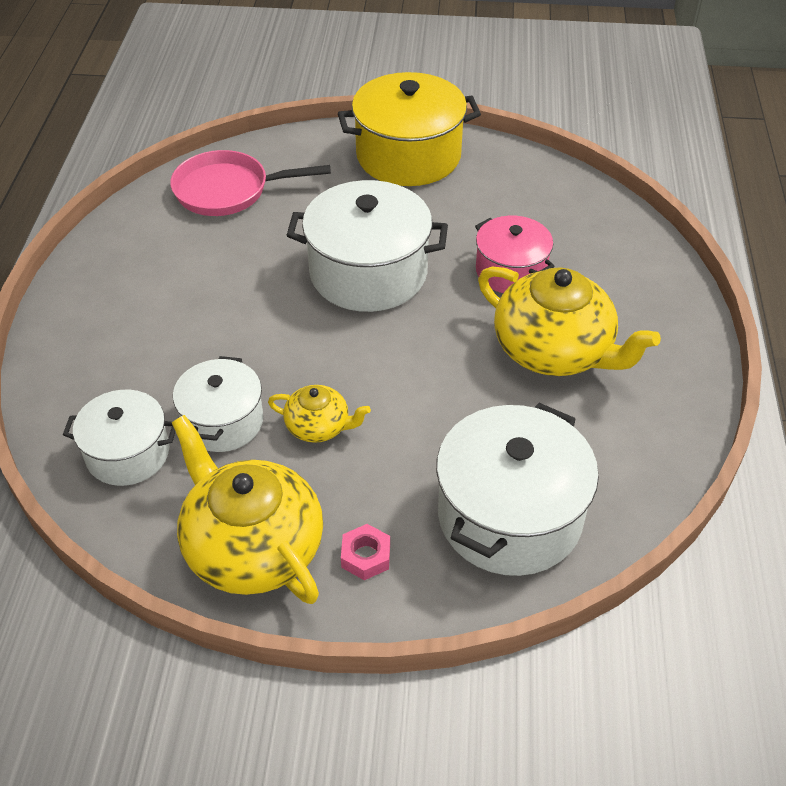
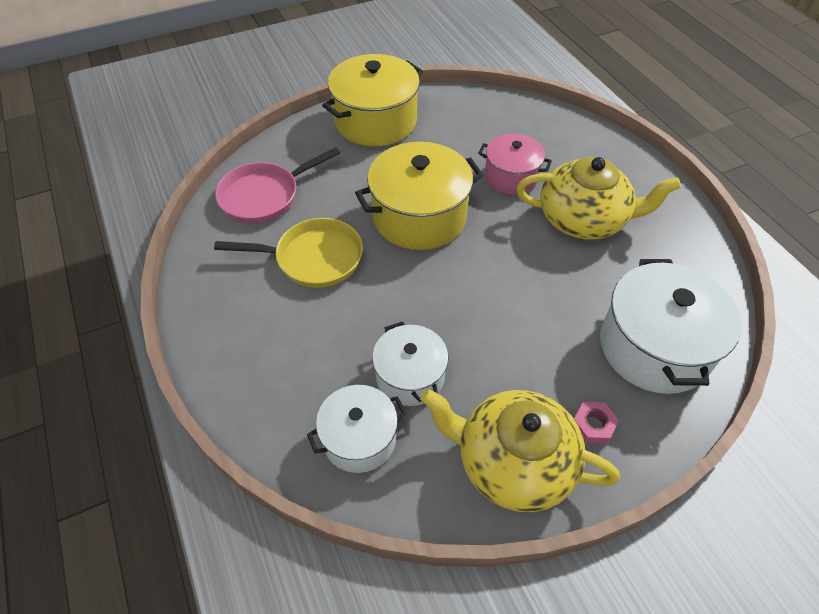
camera: 30 degrees left, 5 degrees up
(225, 270) = (313, 258): none -> yellow pan
(318, 426) = (481, 346): yellow teapot -> none
(368, 273) = (419, 216): white pot -> yellow pot

